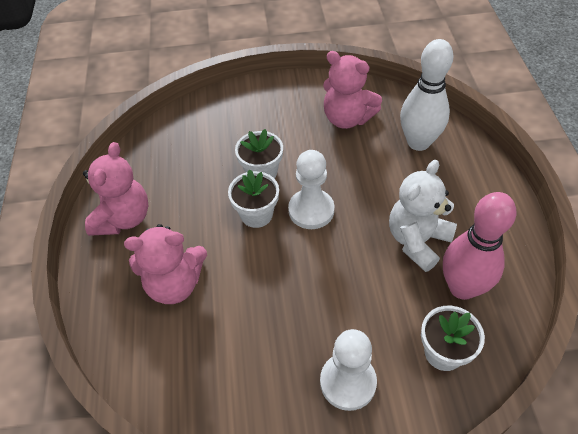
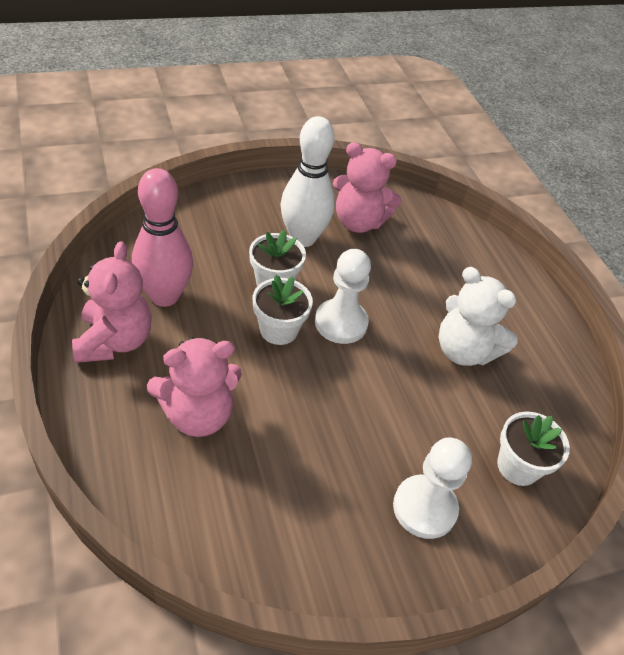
camera: 20 degrees left, 5 degrees down
(417, 241) = (464, 351): white teddy bear -> white teddy bear turned 75 degrees counterclockwise
(418, 142) = (441, 247): white bowling pin -> white bowling pin (302, 238)
(462, 287) = (521, 397): pink bowling pin -> pink bowling pin (164, 296)

